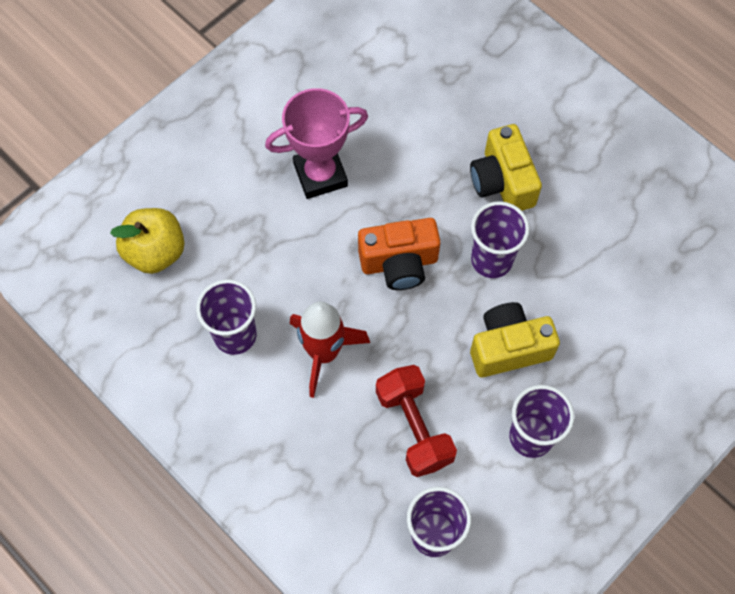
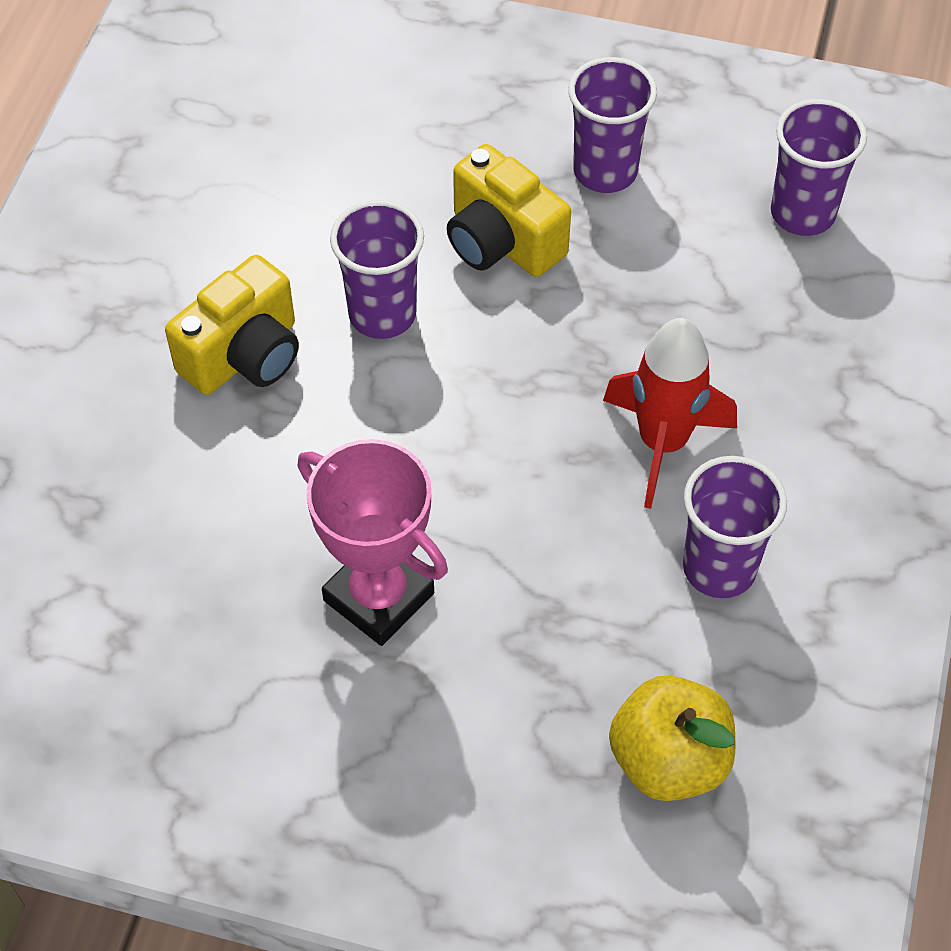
camera: 120 degrees left, 10 degrees down
(399, 263) = (461, 420): orange camera -> none
(414, 427) = (687, 293): red dumbbell -> none

